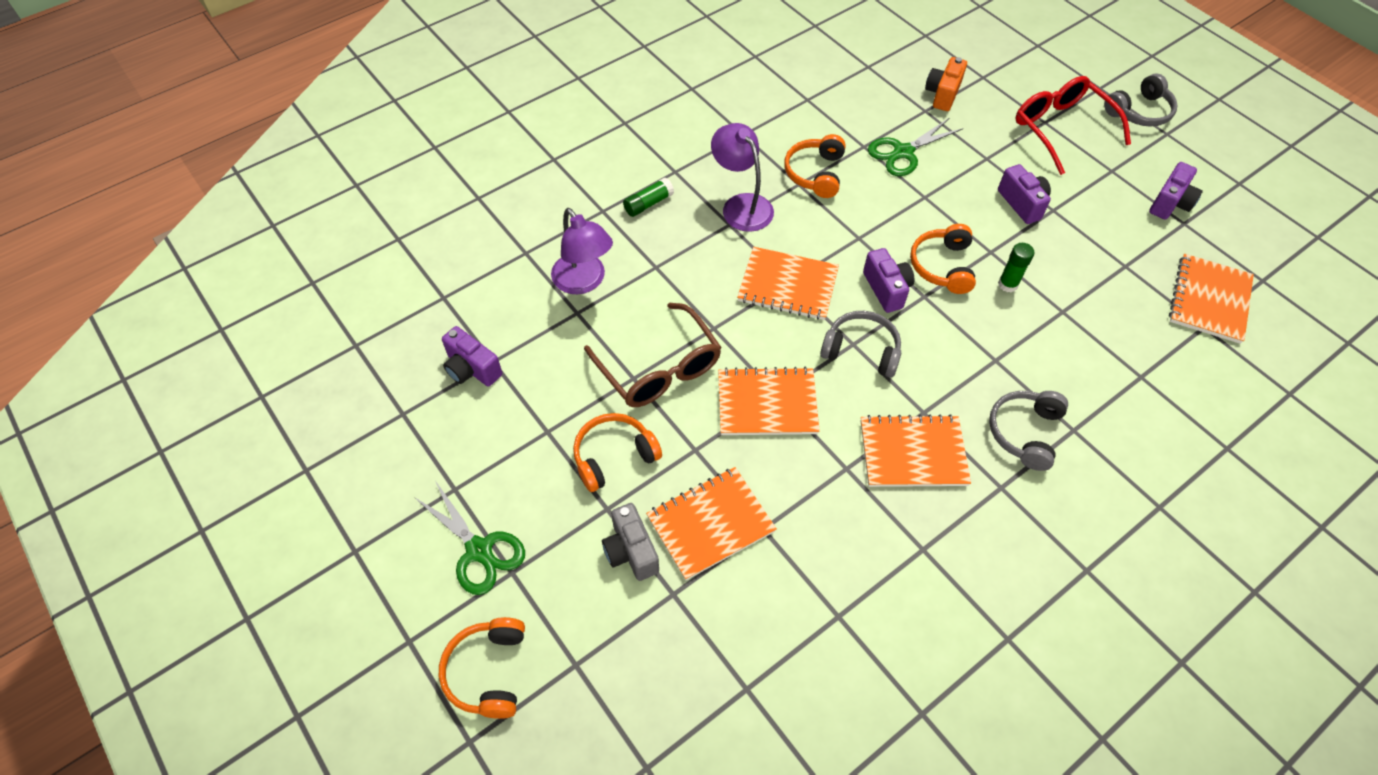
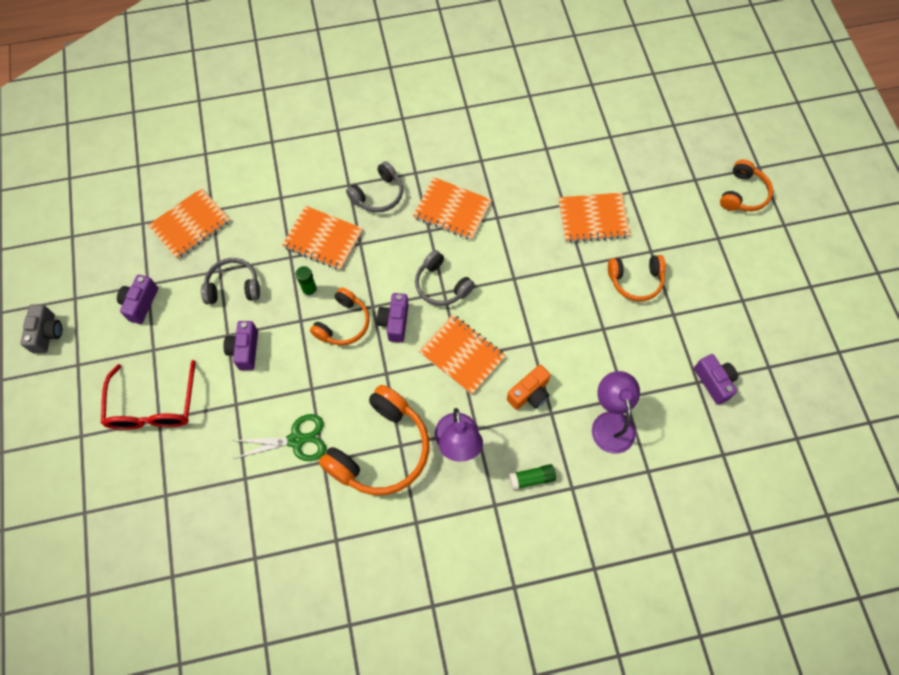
camera: 155 degrees left, 10 degrees up
(479, 551) = (734, 257): green scissors -> none
(631, 551) = (645, 222): grey camera -> grey camera (47, 334)
(659, 369) = (583, 328): brown glasses -> none
(767, 403) = (523, 275): orange notebook -> orange notebook (323, 239)
(815, 173) = (381, 450): orange headphones -> orange headphones, size x1.70
(942, 94) = (216, 490): orange camera -> orange camera (529, 394)
(1139, 112) = (76, 395): grey headphones -> grey headphones (233, 287)
(1170, 203) = (140, 303): purple camera -> purple camera turned 45 degrees counterclockwise

